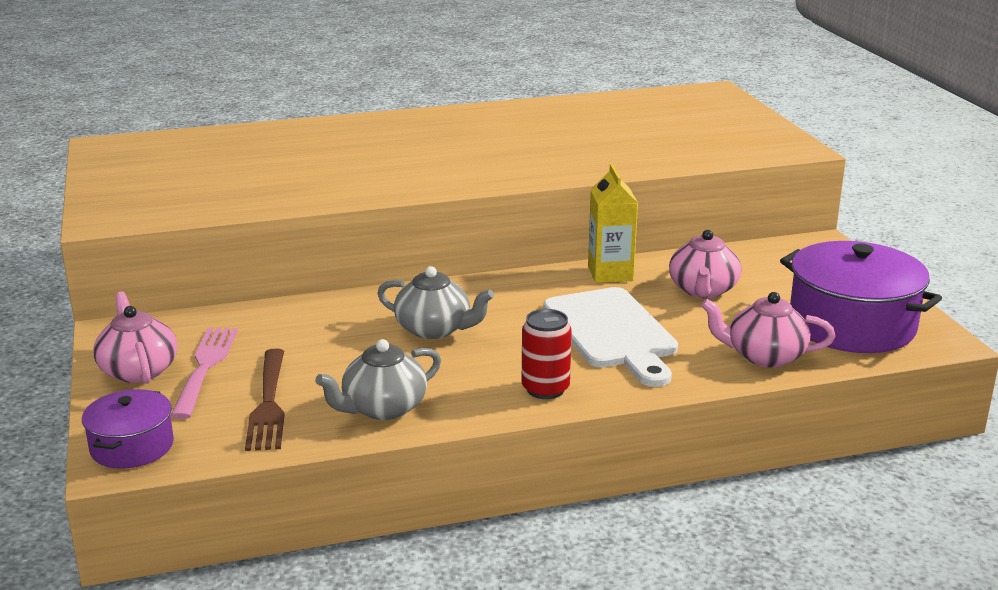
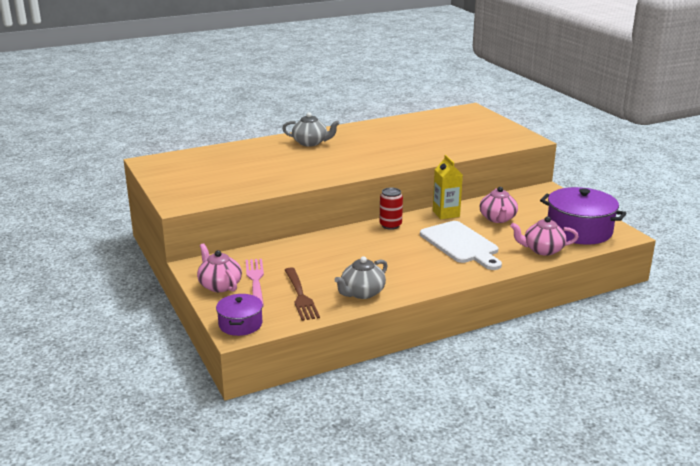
camera: 10 degrees left, 0 degrees up
(435, 329) = (368, 250): grey teapot -> grey teapot (310, 143)
(545, 389) = (440, 276): red can -> red can (390, 225)

